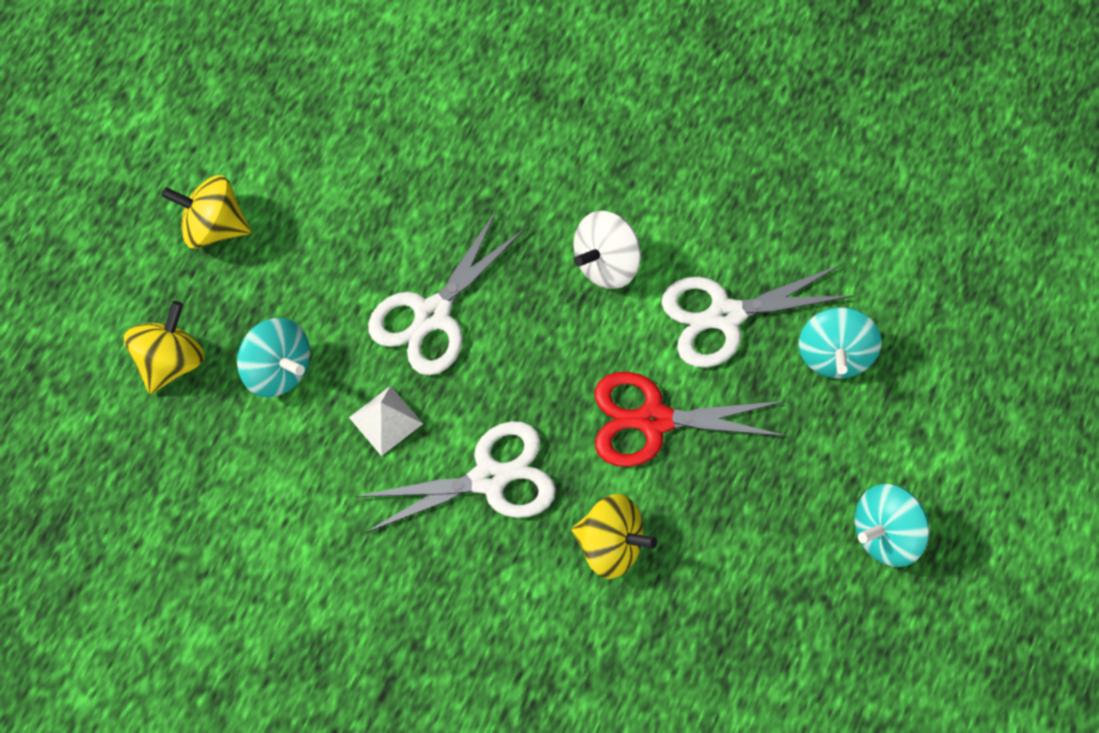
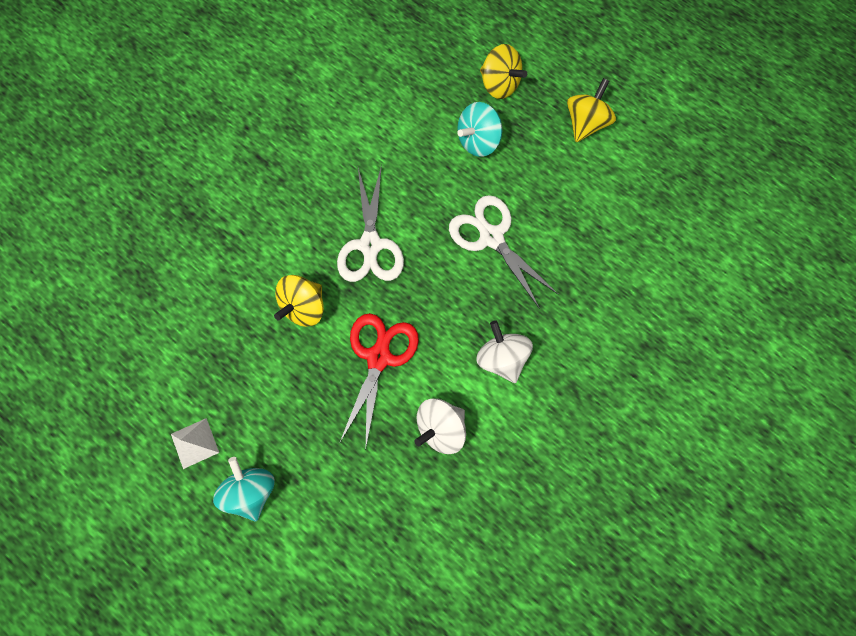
camera: 105 degrees right, 5 degrees up
(385, 420) = (426, 194): white pyramid -> white pyramid (195, 443)
(724, 316) = (441, 428): white scissors -> white spinning top
(834, 354) = (391, 499): turquoise spinning top -> none

